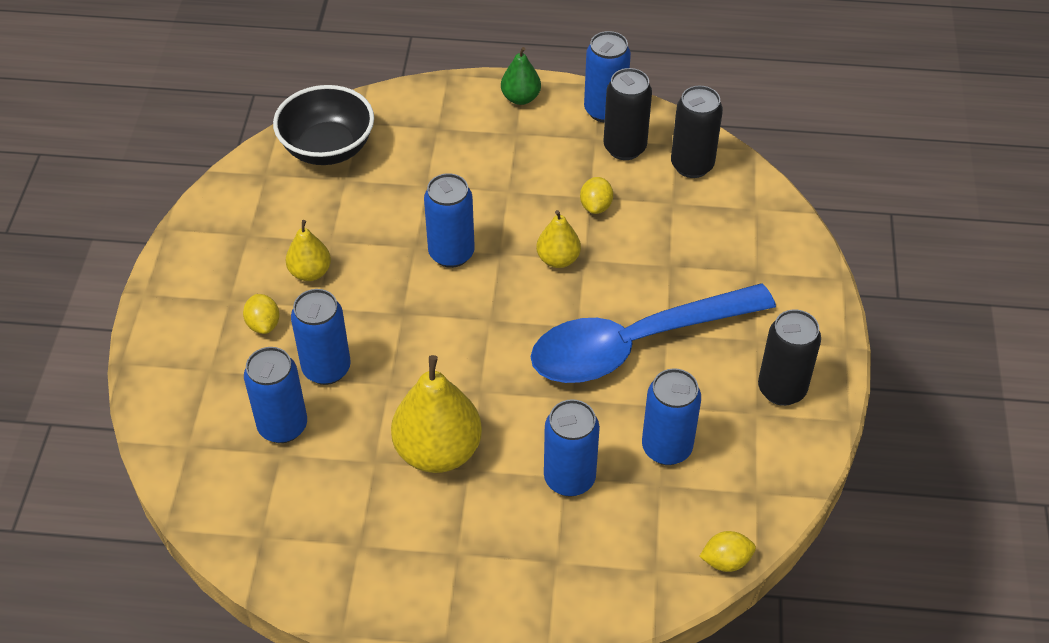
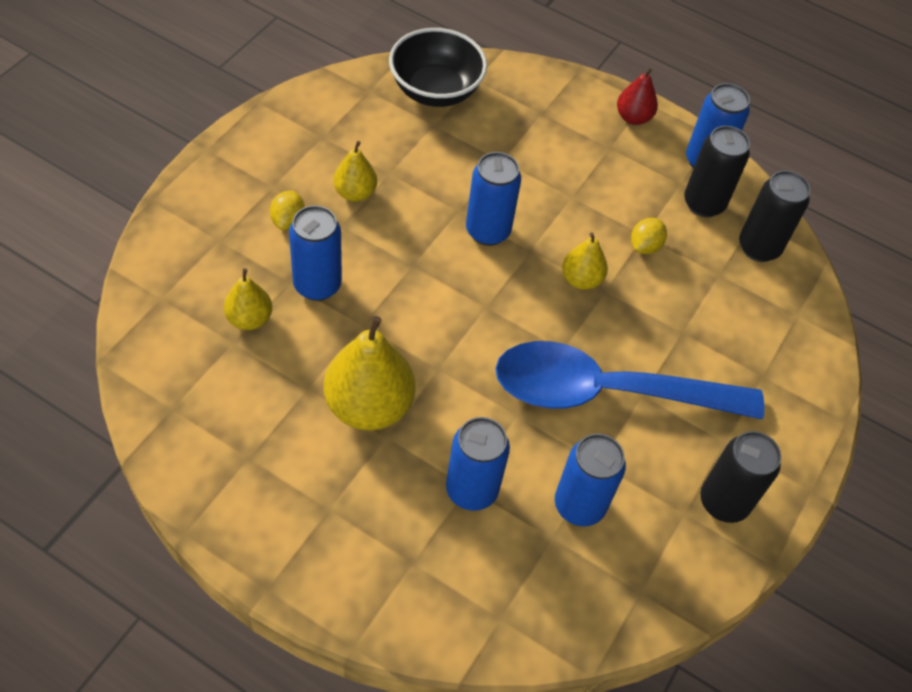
camera: 20 degrees right, 5 degrees up
(283, 426) = (249, 319): blue can -> yellow pear
(520, 98) = (633, 117): green pear -> red pear
(726, 561) = (572, 644): yellow lemon -> none

